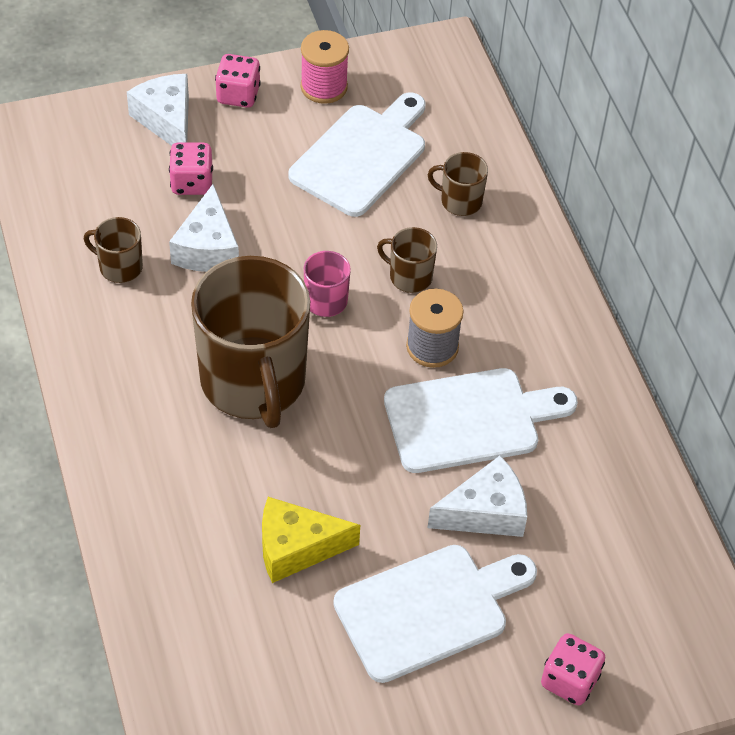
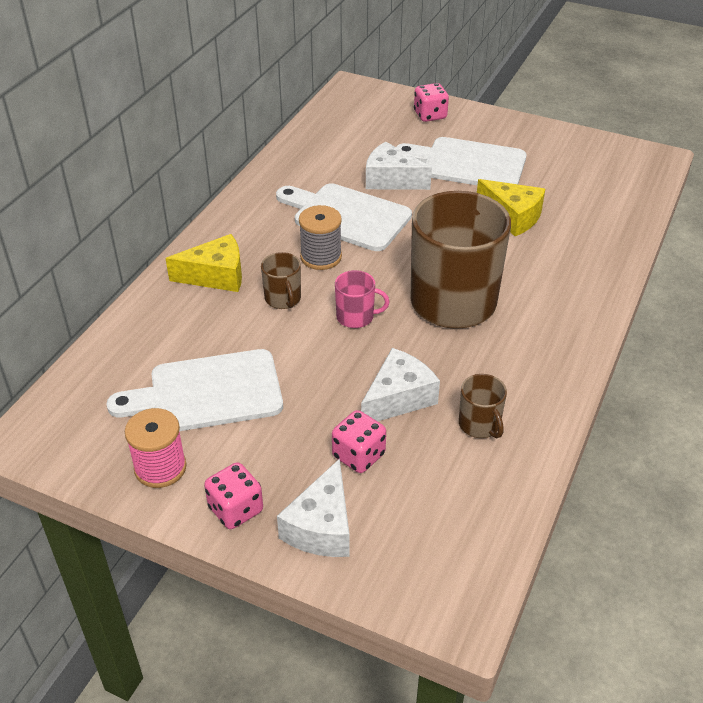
camera: 135 degrees left, 10 degrees down
(460, 201) = (187, 321): brown mug -> none
(498, 260) = (216, 276): none -> yellow cheese

